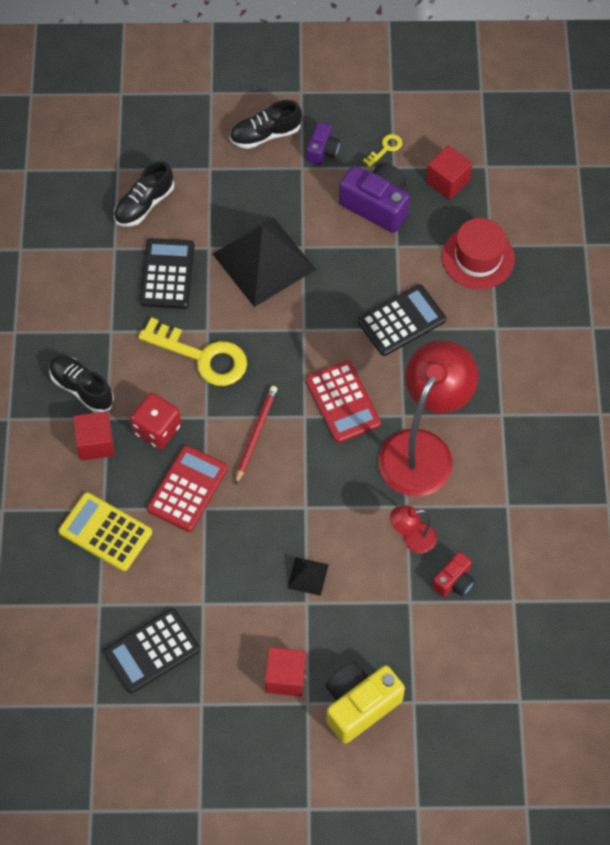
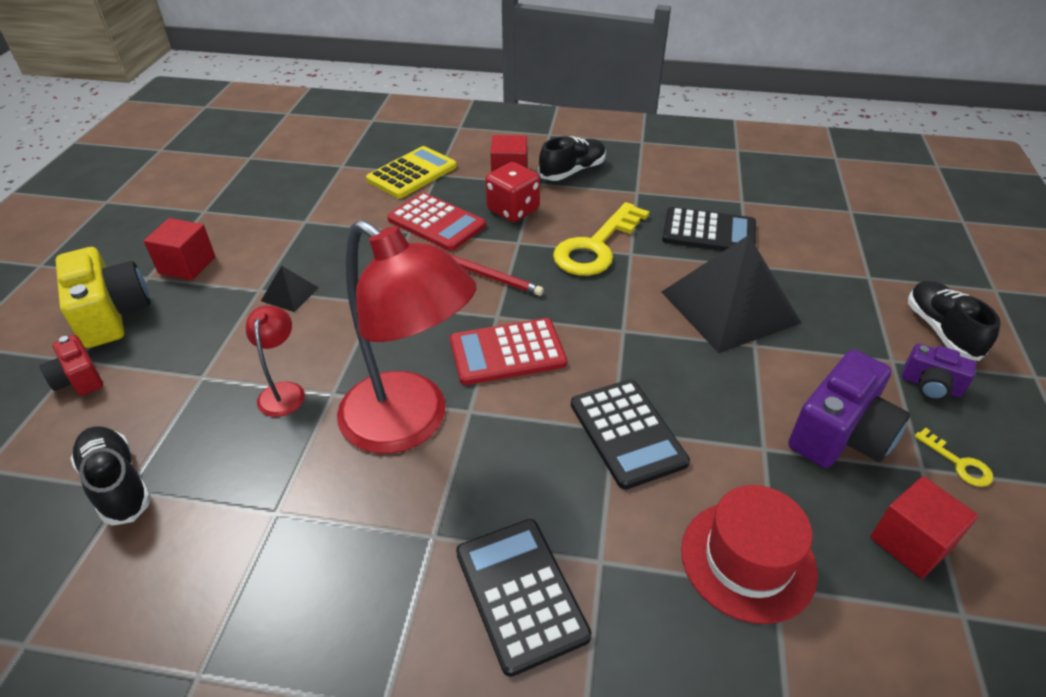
camera: 100 degrees right, 20 degrees down
(144, 204) = (804, 224): black shoe -> black shoe (117, 484)
(152, 651) = (277, 188): black calculator -> black calculator (520, 594)
(454, 581) = (199, 425): red camera -> red camera (79, 379)

